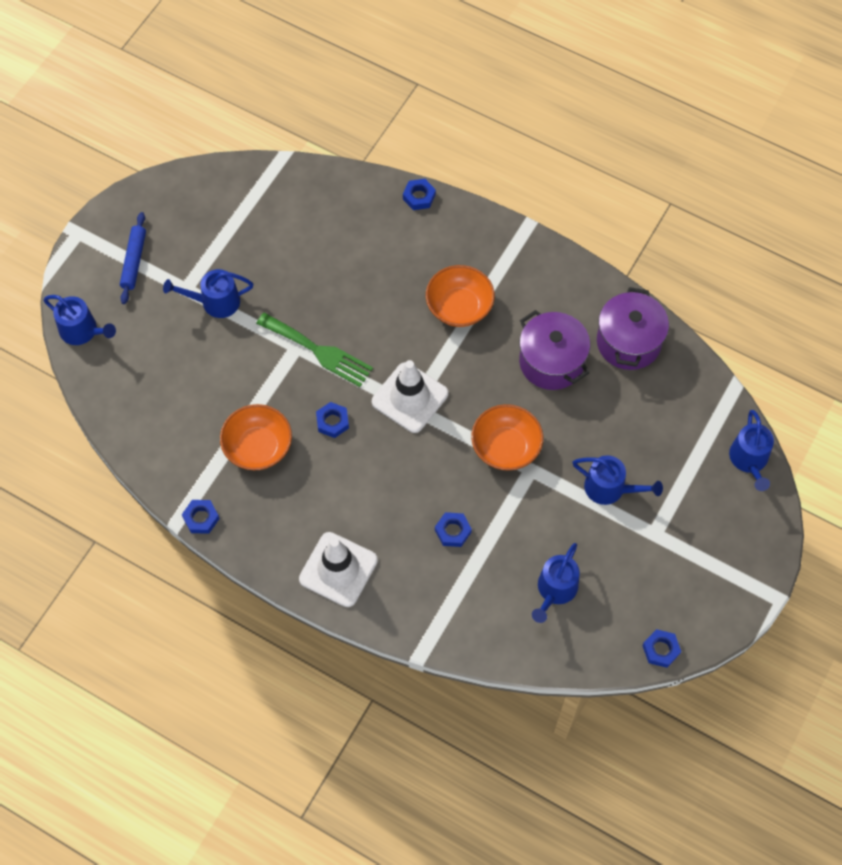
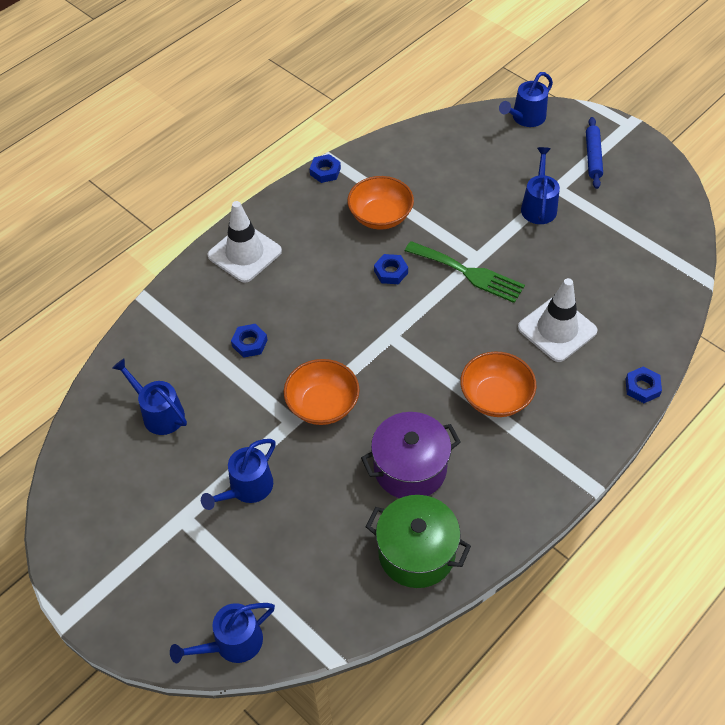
camera: 105 degrees right, 10 degrees down
(134, 261) = (593, 157): blue rolling pin -> blue rolling pin turned 75 degrees clockwise
(318, 351) = (468, 273): green fork -> green fork turned 105 degrees counterclockwise
(410, 398) = (400, 335): white traffic cone -> white traffic cone (557, 329)
(628, 342) = (416, 553): purple pot -> green pot
(660, 650) = (61, 490): blue nut -> none
(749, 460) = (232, 643): blue watering can -> blue watering can turned 45 degrees counterclockwise

